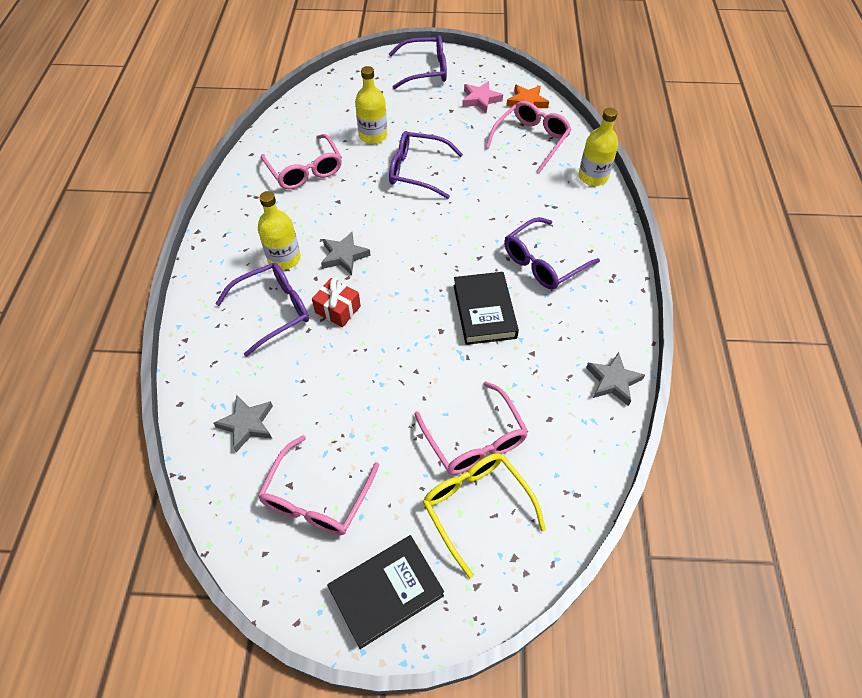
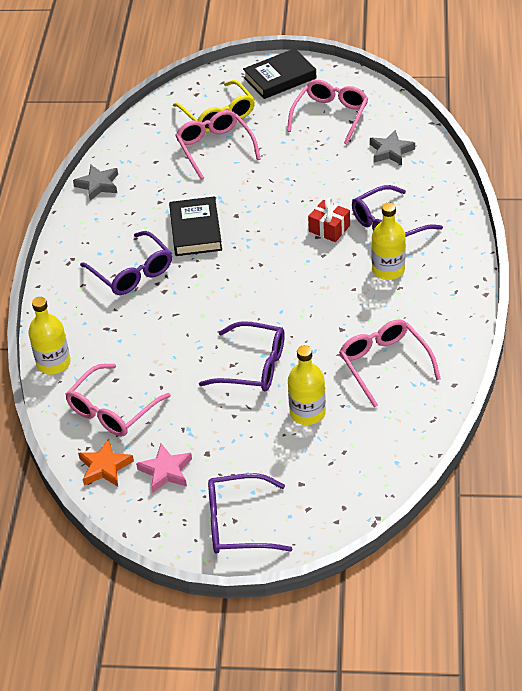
camera: 175 degrees left, 10 degrees down
(344, 256) = (328, 273): grey star -> none
(543, 262) = (132, 272): purple glasses -> purple glasses turned 90 degrees clockwise

